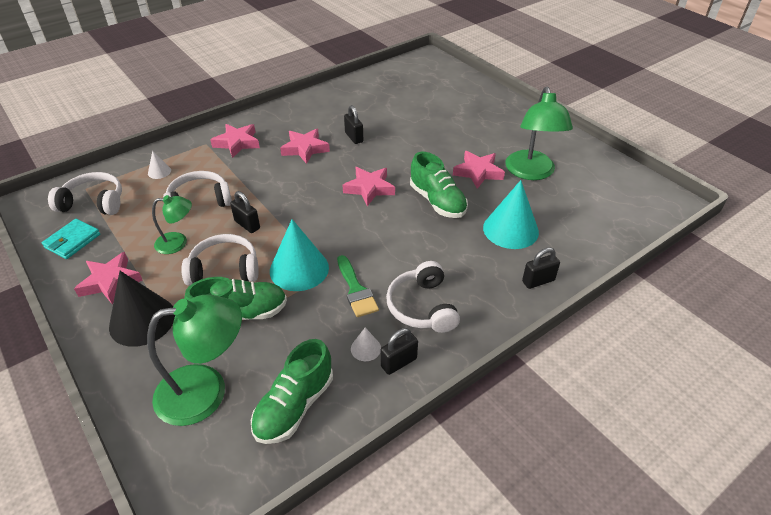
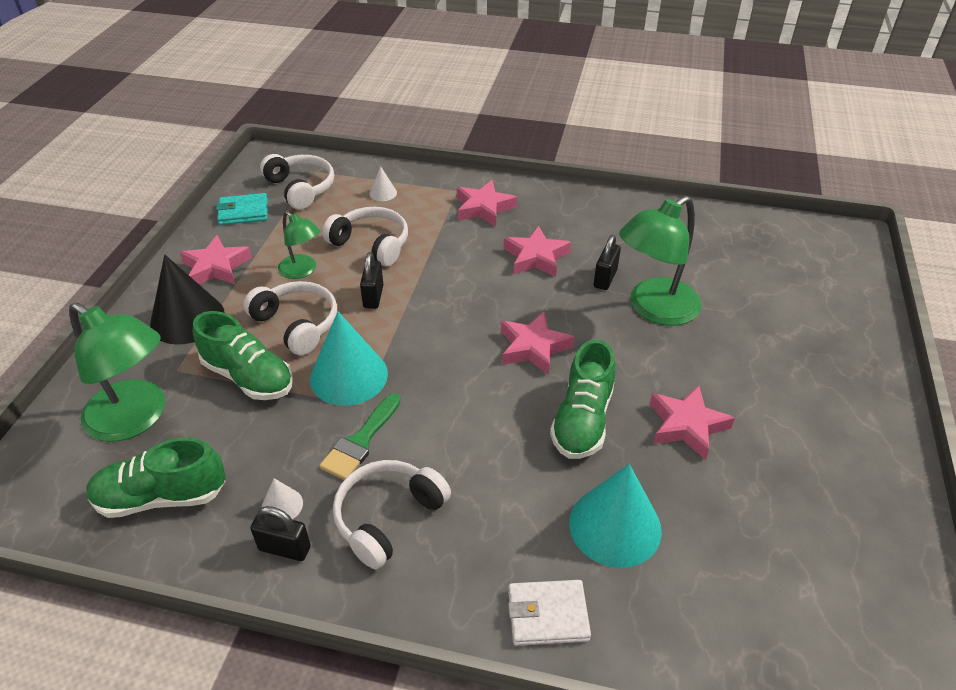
camera: 50 degrees right, 0 degrees up
(531, 172) = (760, 481): green lamp -> green lamp (654, 309)
(538, 281) = (547, 615): black padlock -> white wallet

